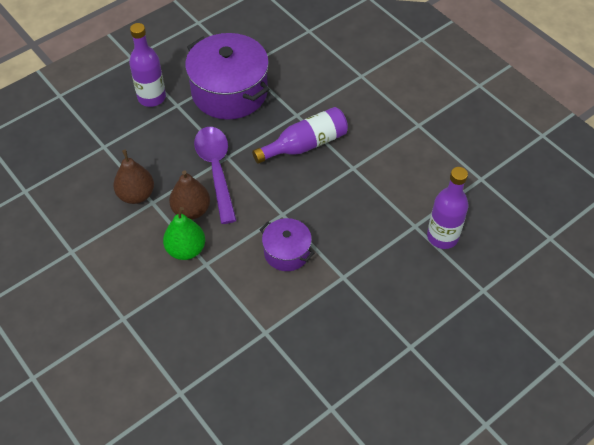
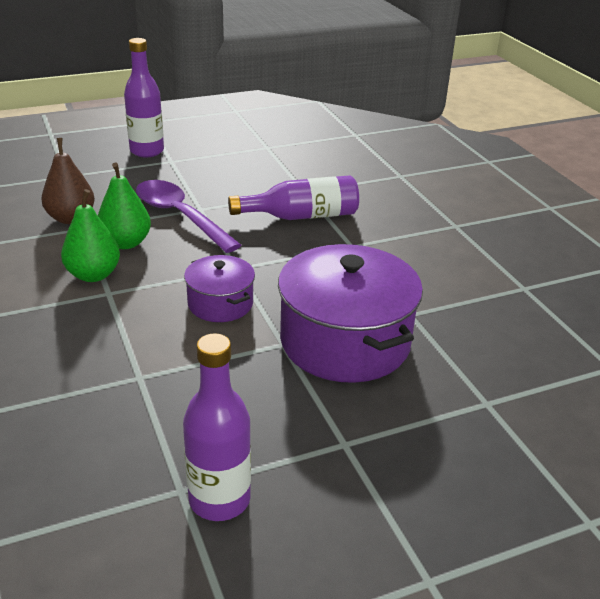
camera: 15 degrees right, 20 degrees down
(191, 210) = (125, 243): brown pear -> green pear
(216, 170) = (180, 216): purple spoon -> purple spoon turned 45 degrees counterclockwise
(229, 92) = (237, 161): purple pot -> purple pot (345, 341)
(442, 237) = (446, 333): purple bottle -> purple bottle (219, 499)

